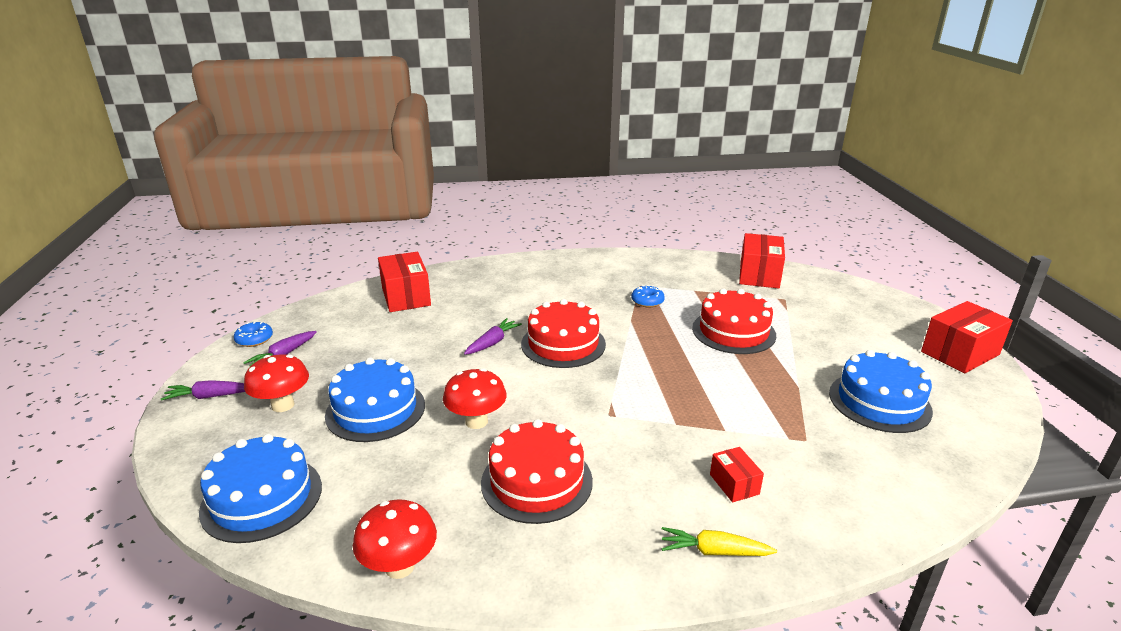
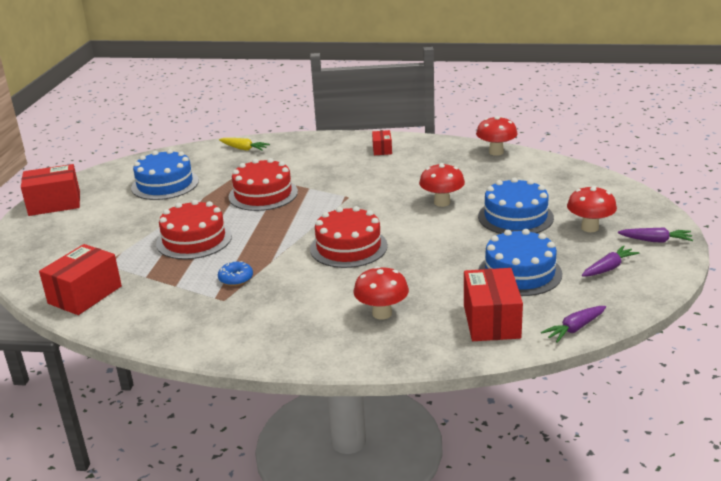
camera: 160 degrees left, 0 degrees up
(254, 339) = (647, 288): blue donut -> none
(262, 498) = (580, 181): blue cake -> blue cake (519, 273)
(492, 342) = (411, 256): purple carrot -> purple carrot (574, 329)
(499, 291) = (382, 313): none -> red mushroom
(536, 481) = (414, 172): red cake -> red cake (263, 194)
(714, 551) = (341, 143): yellow carrot -> yellow carrot (244, 149)
(734, 484) = (305, 161): red box -> red box (382, 150)

